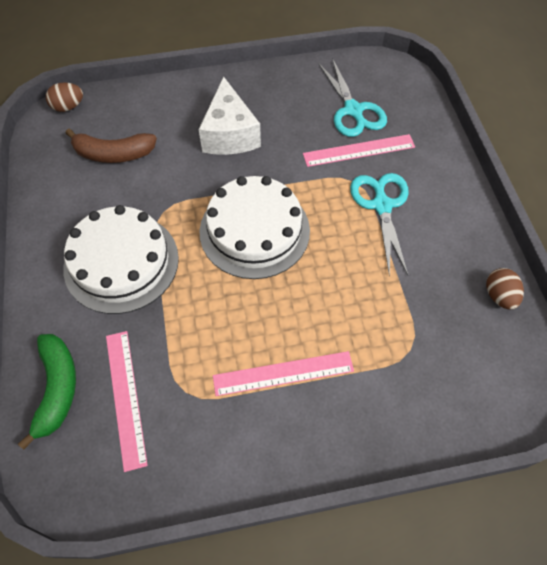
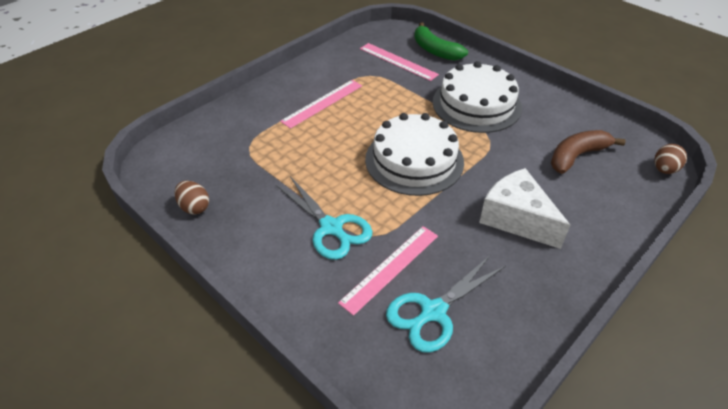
camera: 145 degrees right, 15 degrees down
(353, 110) = (433, 311): turquoise scissors -> turquoise scissors turned 75 degrees counterclockwise

